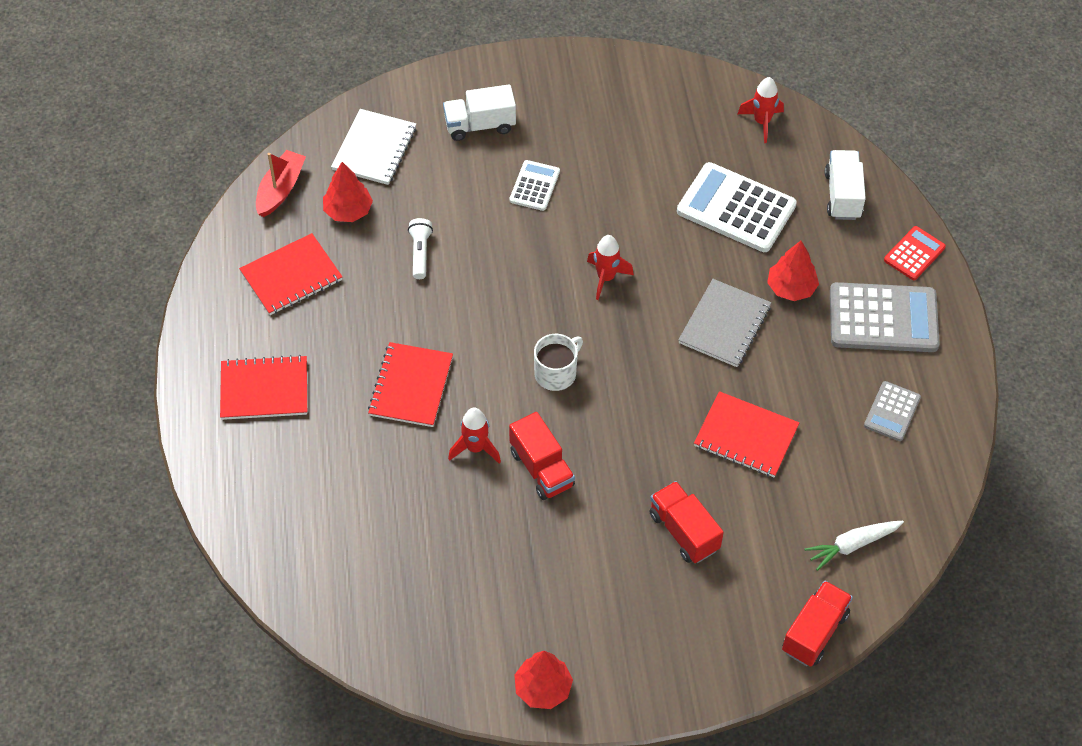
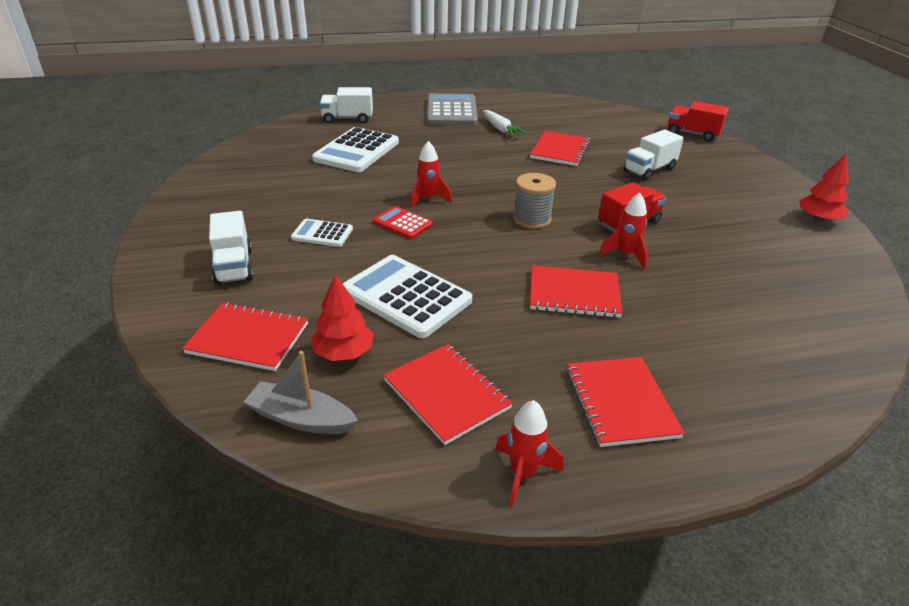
camera: 95 degrees left, 20 degrees down
(280, 189) = (301, 418): red boat -> grey boat
(374, 149) = (248, 338): white notebook -> red notebook
(420, 253) = (406, 296): white flashlight -> white calculator
(556, 373) = (532, 219): white mug -> grey spool
(684, 532) = (649, 170): red truck -> white truck
(724, 324) = (466, 156): grey notebook -> none
(762, 122) = (272, 141): red rocket -> red rocket (523, 473)
(791, 288) = (430, 135): red tree -> none
(852, 545) = (625, 123): white carrot -> white carrot (500, 129)
(892, 411) = (522, 111): grey calculator -> none
(914, 254) = (398, 102): red calculator -> red calculator (402, 223)

